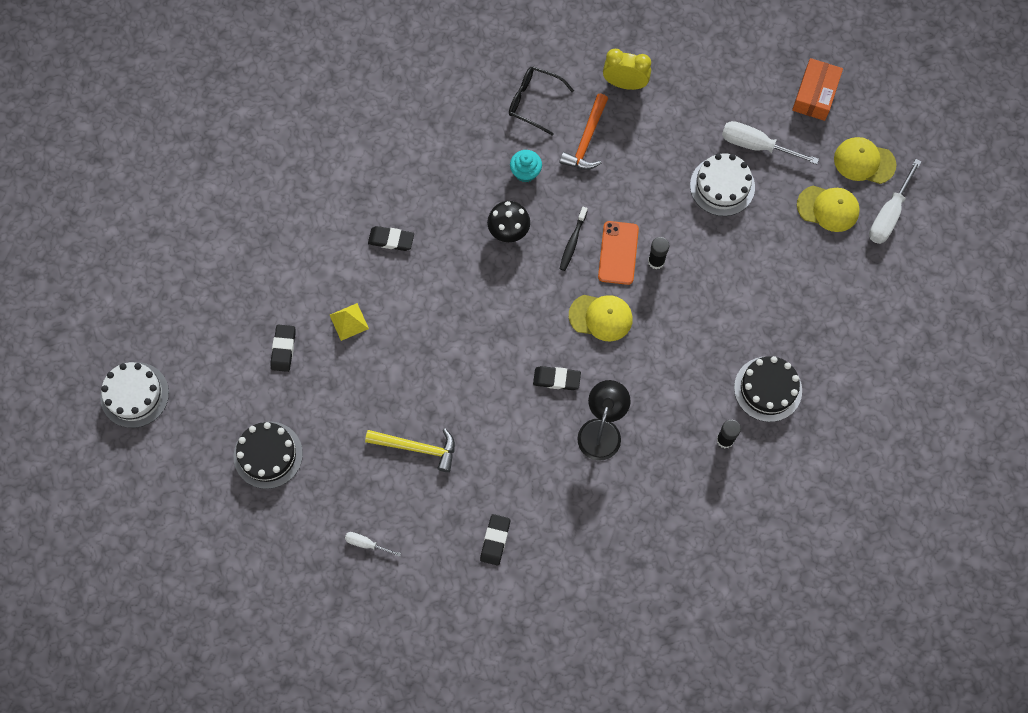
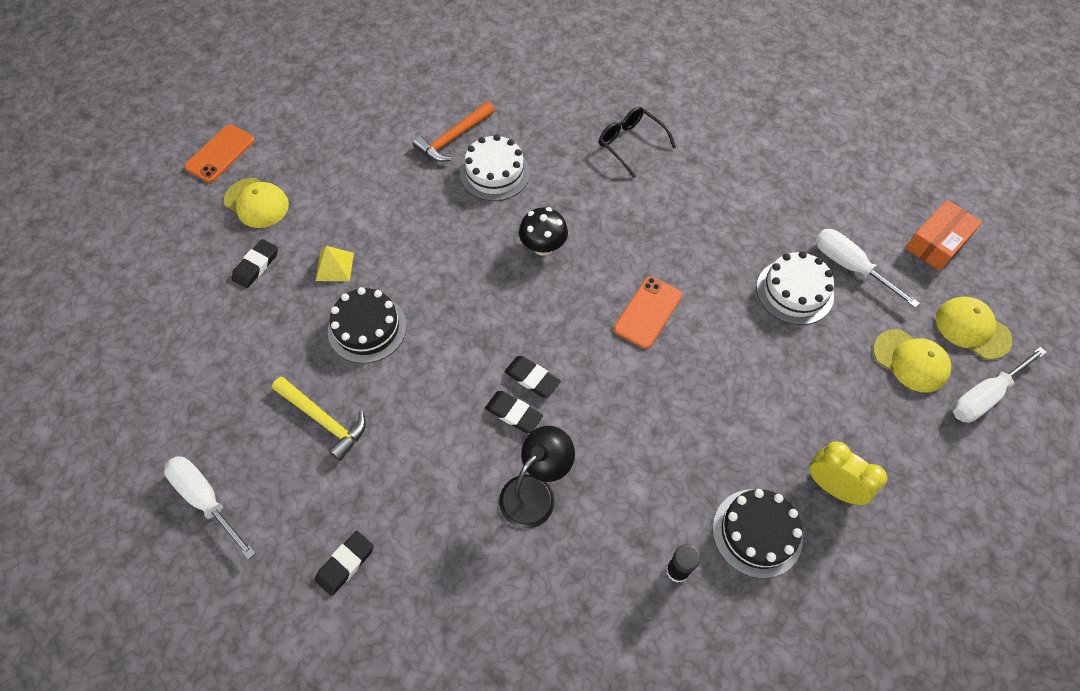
camera: 25 degrees right, 10 degrees down
(134, 395) = (93, 249): white cake -> white cake (495, 173)
(183, 261) = (220, 153): none -> orange phone
(268, 455) = (172, 359): black cake -> black cake (367, 328)
(366, 544) = (205, 499): white screwdriver -> white screwdriver, size x1.85
(391, 240) = (422, 210): black eraser -> black eraser (532, 378)
(525, 172) = (589, 201): turquoise cupcake -> none
(572, 242) = (604, 282): black toothbrush -> none
(586, 140) = (667, 195): orange hammer -> orange hammer (453, 138)
(601, 317) = (596, 369): yellow cap -> yellow cap (256, 203)
(625, 83) = (731, 161): yellow clock -> yellow clock (832, 487)
(656, 261) = (686, 337): black glue stick -> none

